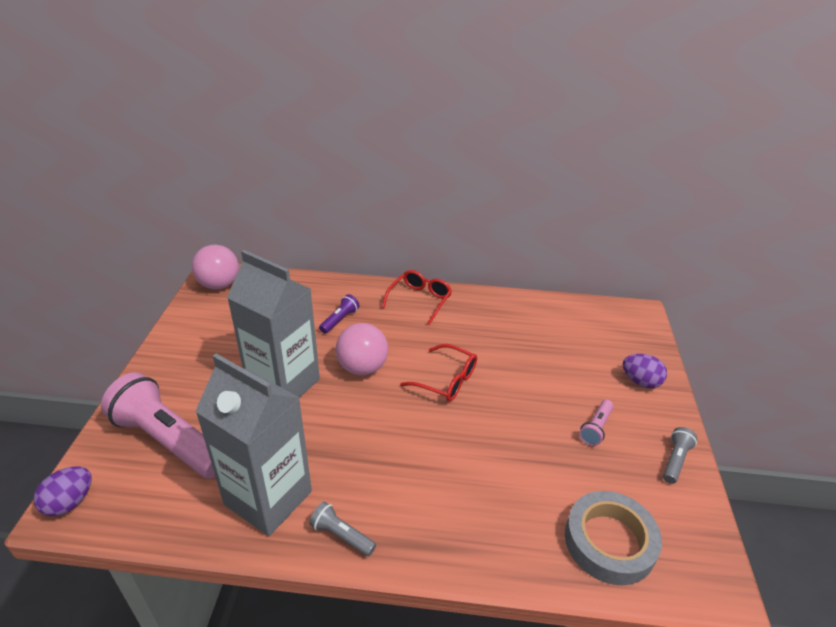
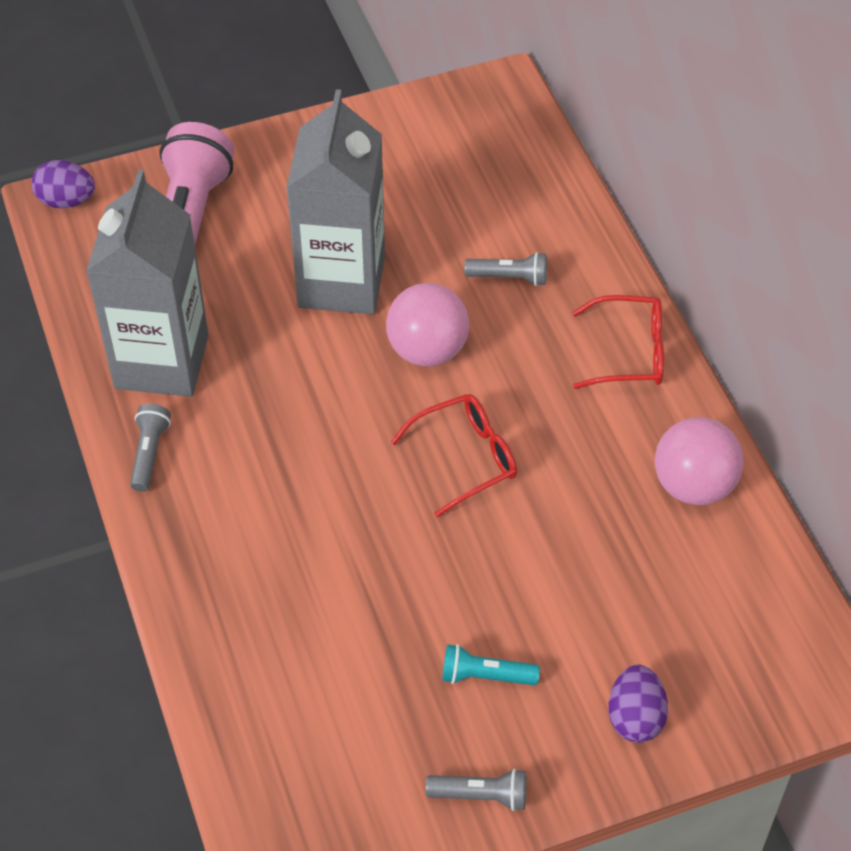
camera: 65 degrees right, 15 degrees up
(219, 285) = (486, 105): pink ball -> pink ball (693, 485)
(340, 320) = (509, 277): purple flashlight -> grey flashlight
(446, 380) = (466, 458): red glasses -> red glasses turned 120 degrees counterclockwise
(596, 428) = (485, 676): pink flashlight -> turquoise flashlight
(609, 542) = (285, 736): grey tape -> none

